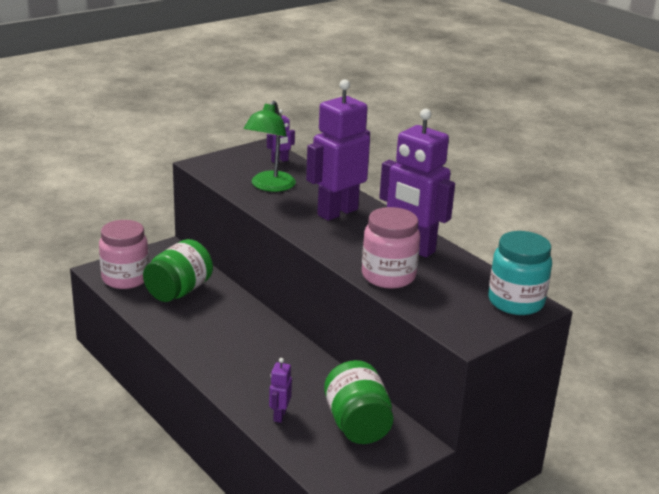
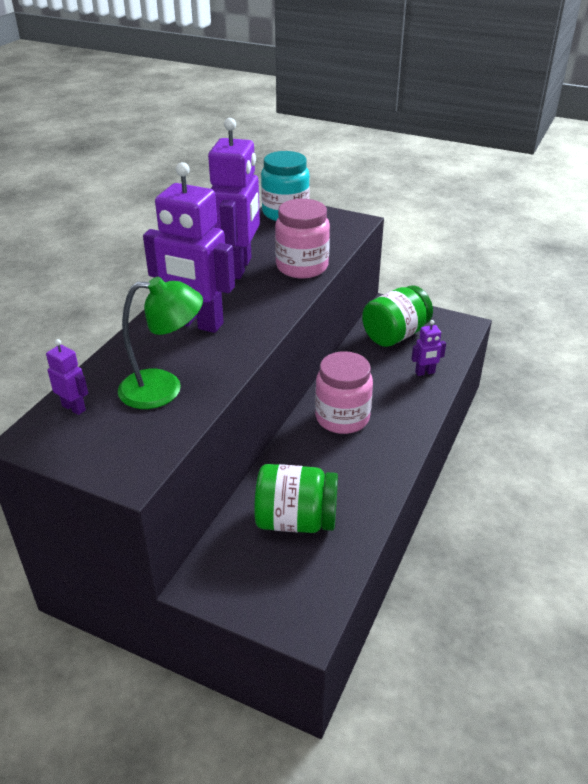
camera: 115 degrees left, 10 degrees up
(125, 278) = (306, 586): pink jar -> pink jar (342, 418)

